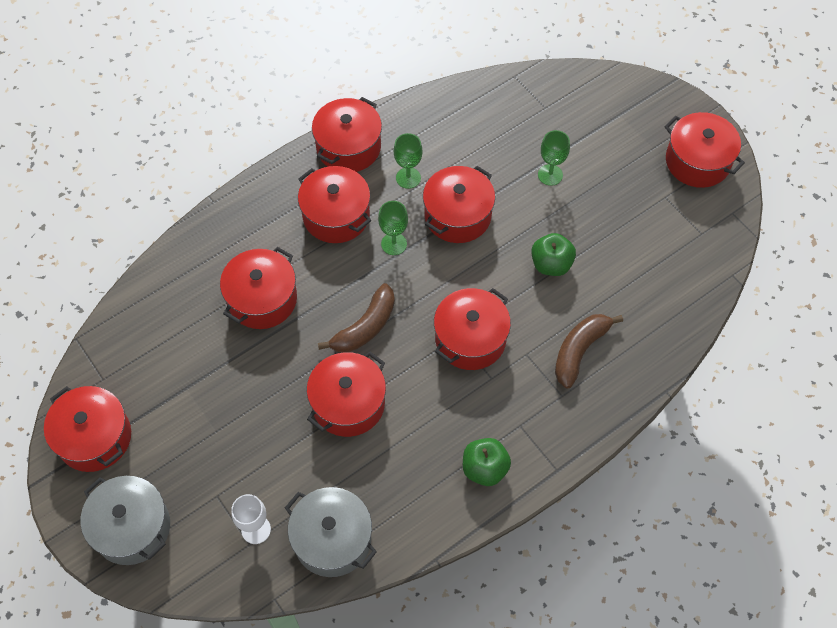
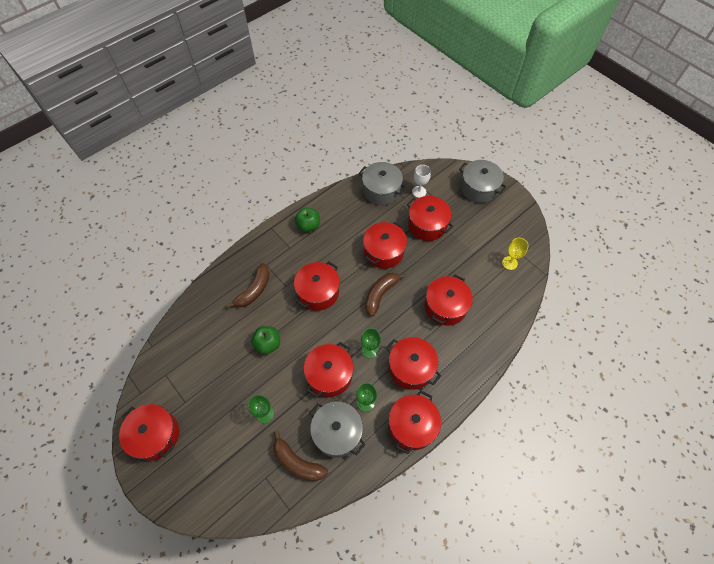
camera: 175 degrees right, 0 degrees up
(94, 437) = (513, 225): red pot -> red pot (427, 225)
(130, 364) = (509, 263): none -> yellow goblet
(451, 147) = (337, 432): none -> grey pot
(505, 120) = (297, 462): none -> brown banana

